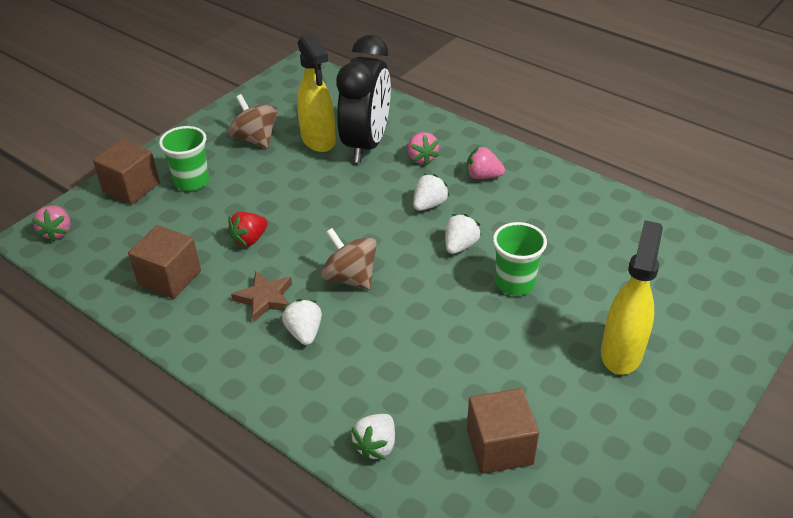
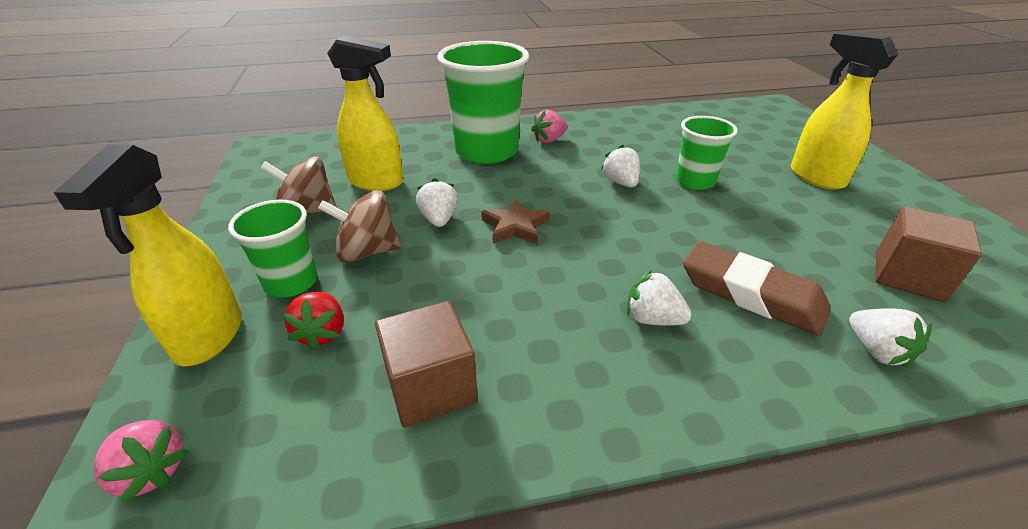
camera: 50 degrees left, 5 degrees down
(131, 187) = (209, 337): brown cube -> yellow spray bottle
(249, 239) = (454, 287): red strawberry -> red strawberry (322, 333)
(265, 299) = (566, 322): brown star -> brown star (515, 226)
(350, 277) = (597, 252): brown spinning top -> brown spinning top (367, 252)
(366, 144) = (425, 164): black clock -> none
(380, 367) = (751, 294): none -> brown eraser
(422, 158) = (486, 151): pink strawberry -> green cup
(429, 204) = (550, 173): white strawberry -> white strawberry (439, 219)

